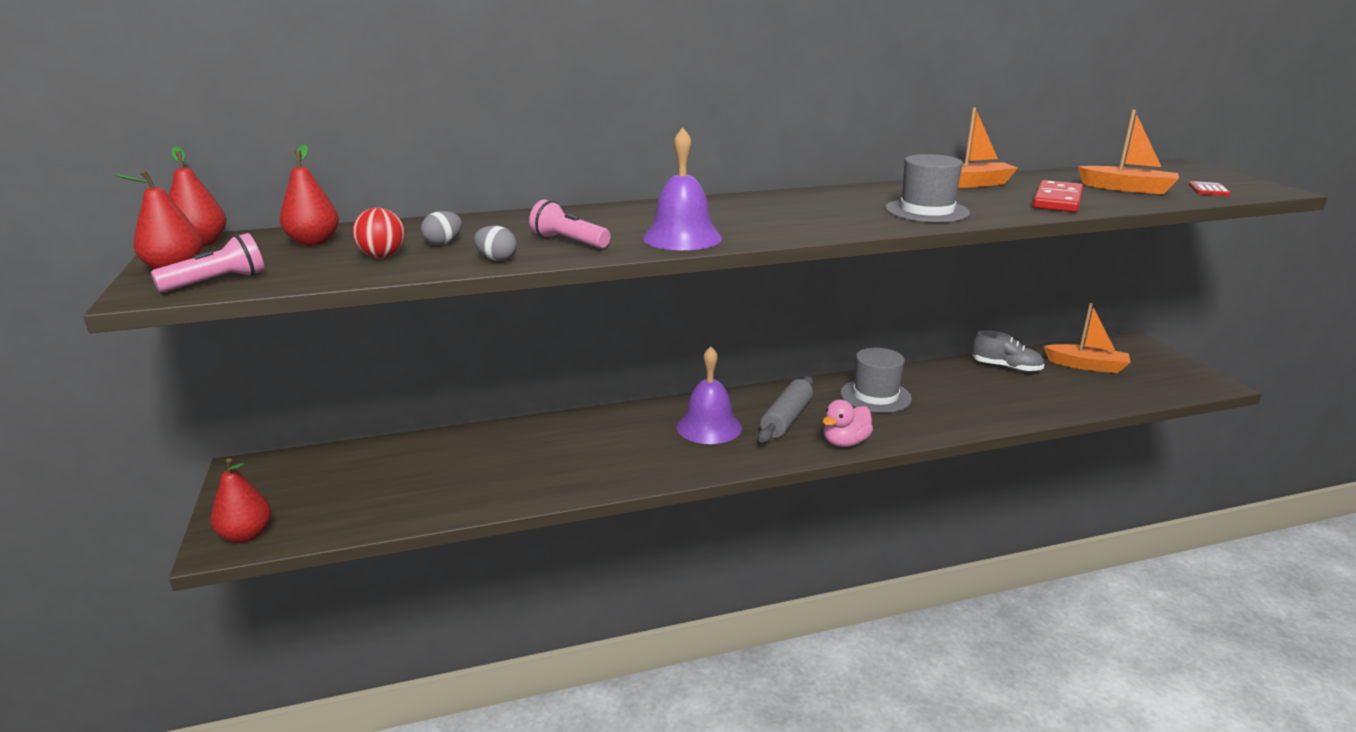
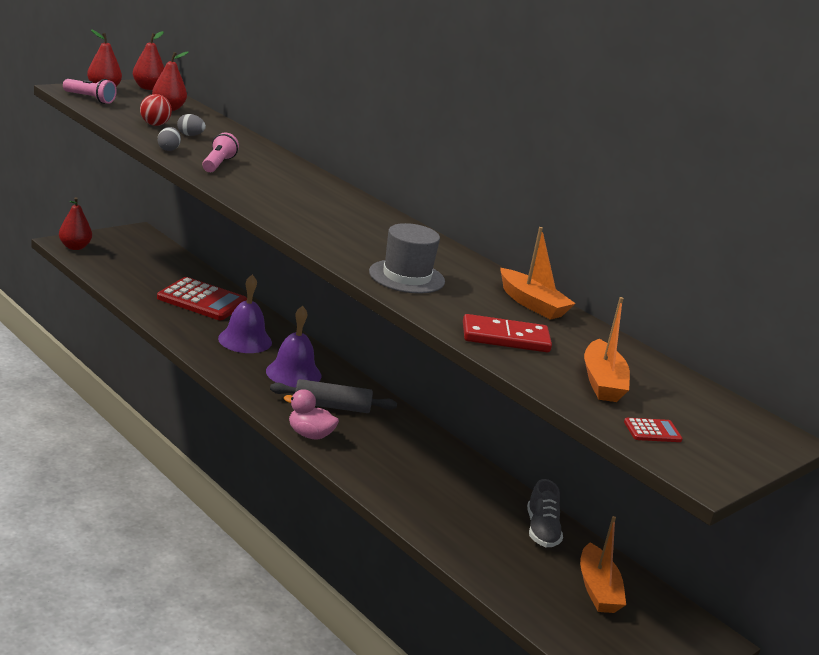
camera: 60 degrees right, 0 degrees up
(498, 454) = (202, 300): none -> red calculator
(682, 238) = (253, 193): purple bell -> purple bell (245, 340)
(875, 396) = (409, 449): grey hat -> none

